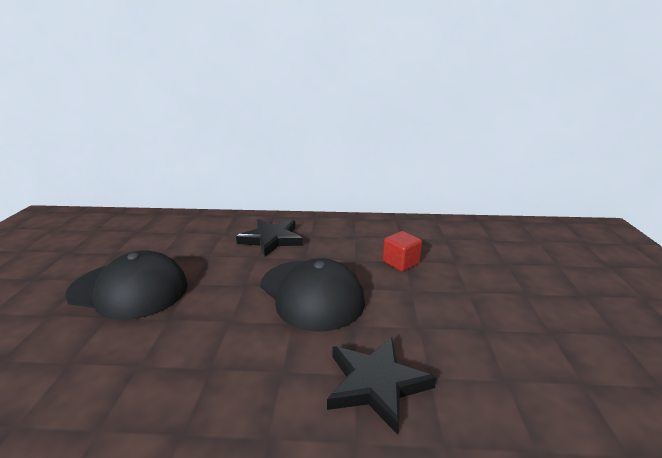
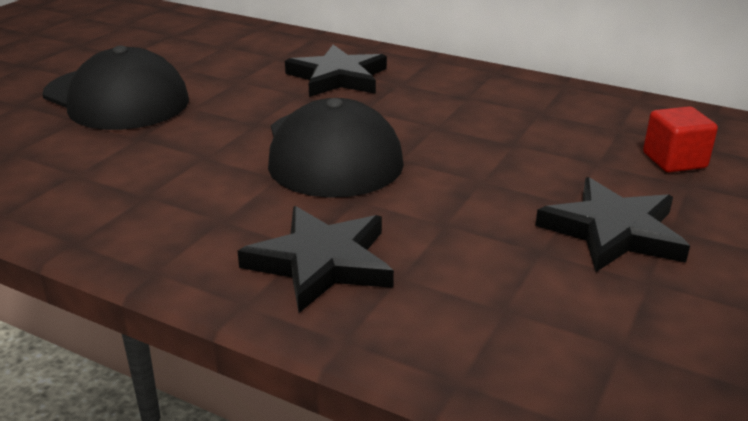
camera: 25 degrees right, 5 degrees up
(401, 262) = (504, 144): red cube -> red cube (674, 160)
(504, 304) = (613, 231): none -> black star

